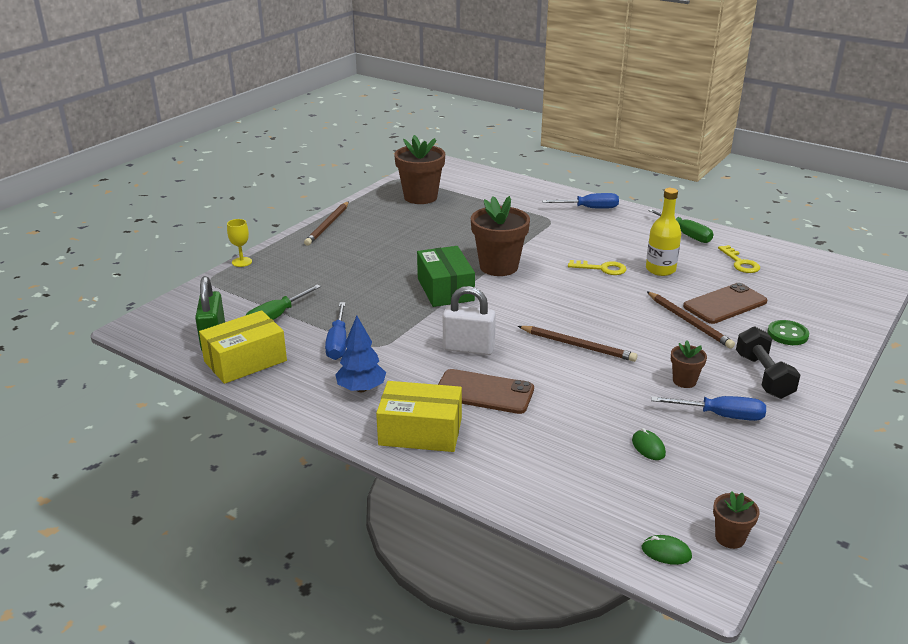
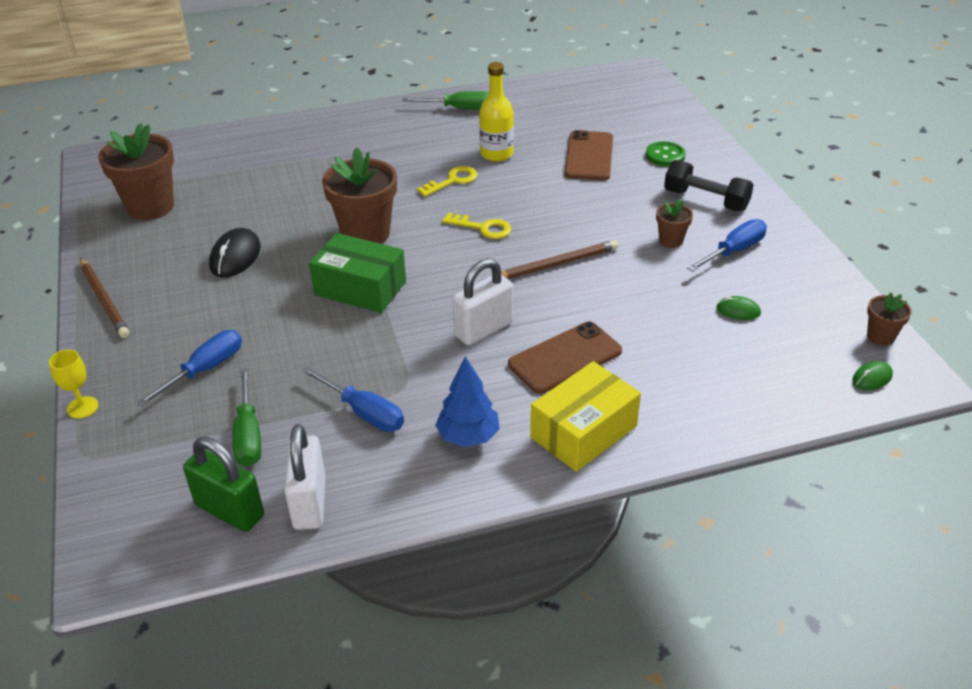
camera: 50 degrees left, 10 degrees up
(245, 361) = (309, 503): yellow box -> white padlock
(415, 240) = (235, 257): none -> black mouse
(589, 208) = (339, 127): blue screwdriver -> blue screwdriver (204, 370)
(689, 322) = (592, 188): brown pencil -> none
(740, 263) = (539, 112): yellow key -> yellow key (483, 228)

